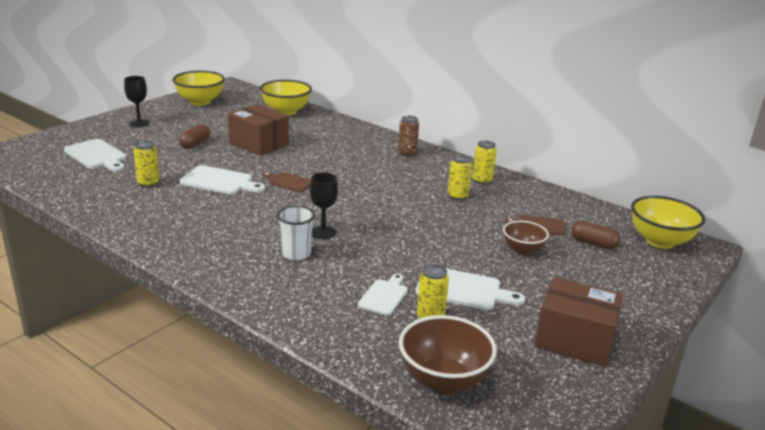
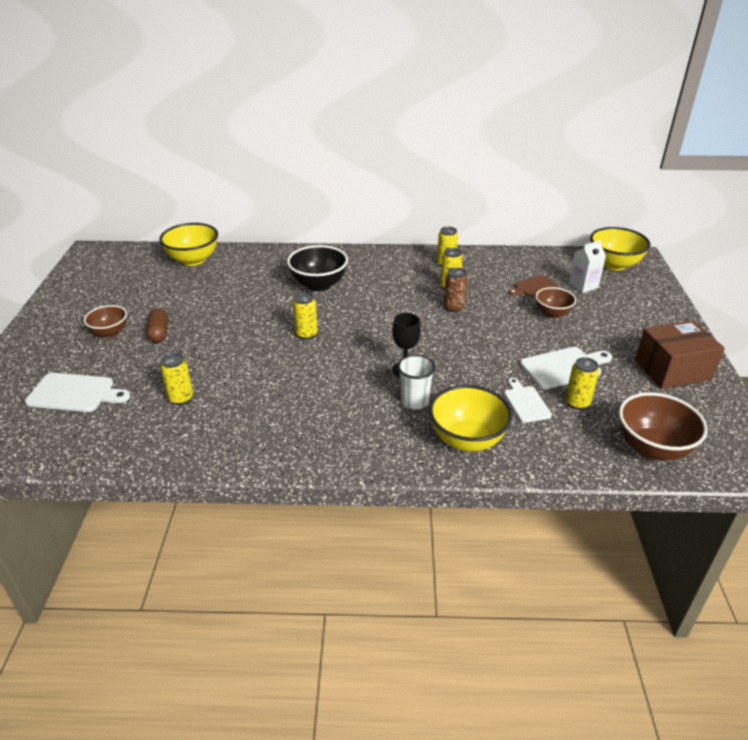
camera: 35 degrees left, 10 degrees up
(139, 123) = (61, 335): black goblet -> none
(167, 132) = (110, 332): none -> brown bowl
(200, 102) = (89, 282): yellow bowl -> yellow bowl (467, 440)
(219, 181) = (245, 363): white cutting board -> none
(259, 144) = (221, 306): brown box -> none
(289, 182) = (306, 334): brown cutting board -> yellow can
(350, 156) = (319, 285): none -> black bowl
(407, 153) = (358, 262): brown can -> brown can (453, 307)
(593, 243) = (583, 286): brown capsule -> white carton

